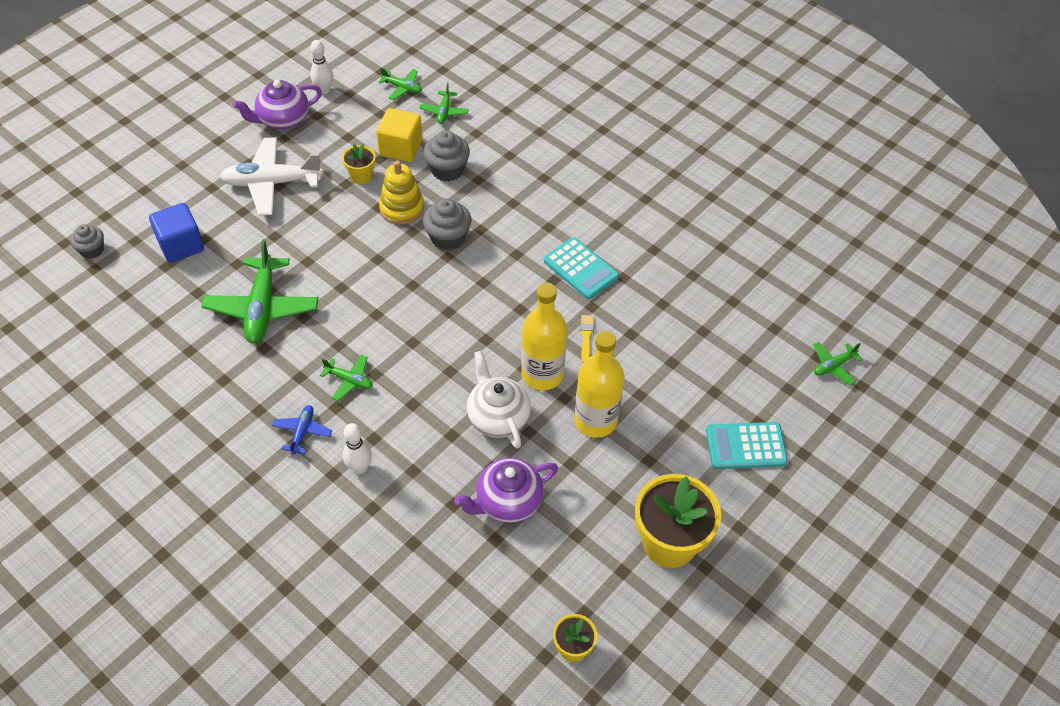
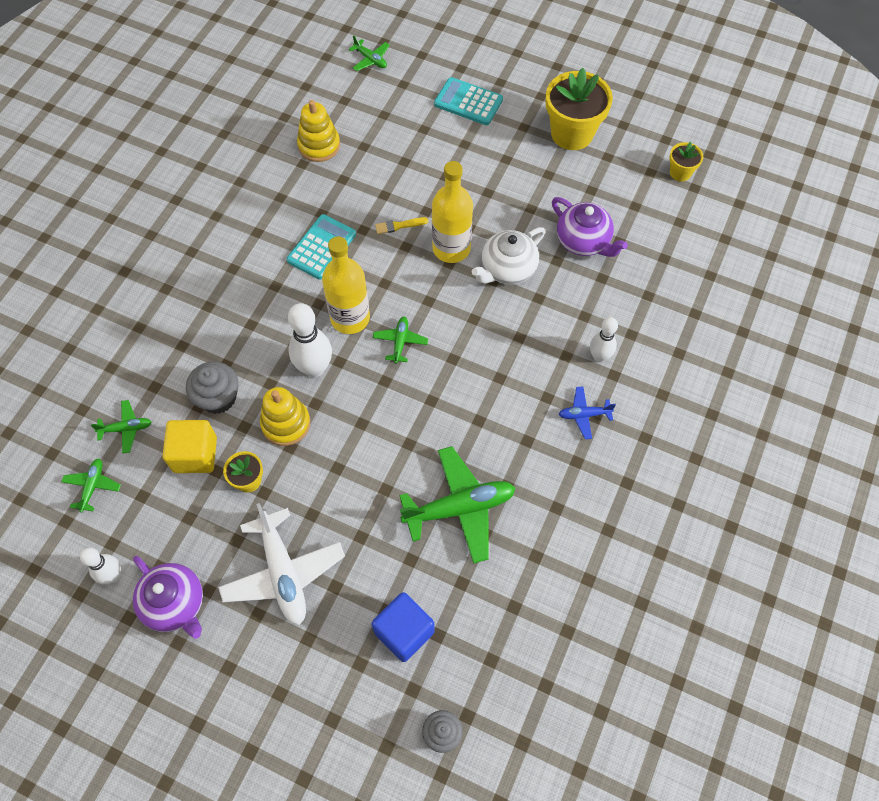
camera: 105 degrees left, 10 degrees up
(349, 380) = (515, 396): green plane -> green plane (400, 342)
(448, 237) = (314, 368): grey cupcake -> white bowling pin
(595, 420) = (483, 201): yellow bottle -> yellow bottle (350, 318)
(713, 293) = (319, 145): none -> yellow stacking toy
(746, 446) = (468, 102): turquoise calculator -> turquoise calculator turned 135 degrees clockwise

